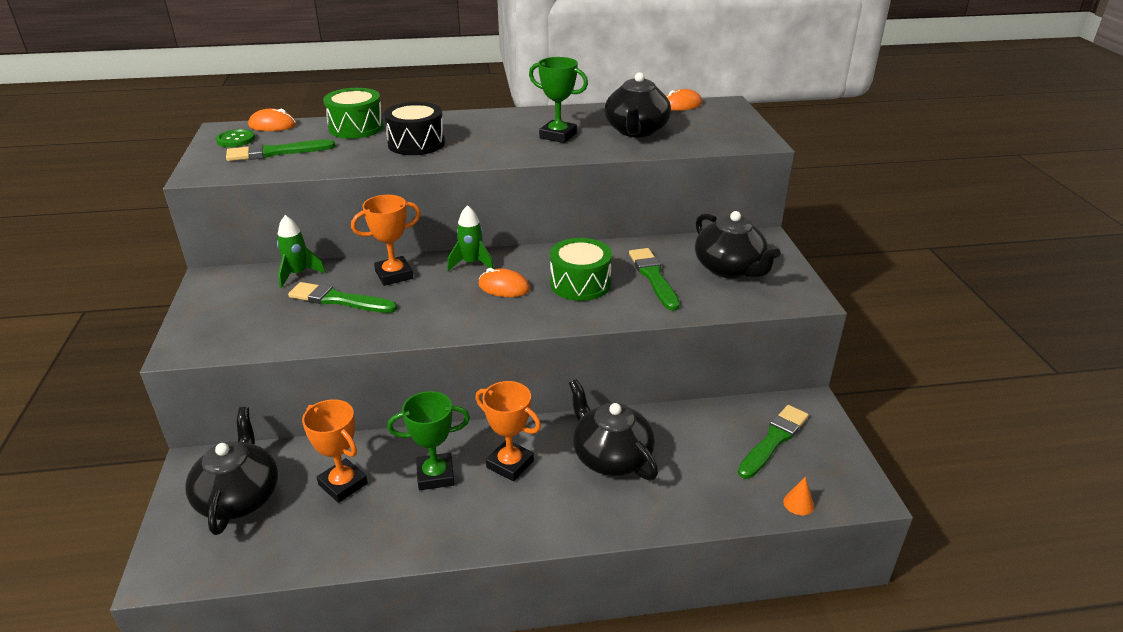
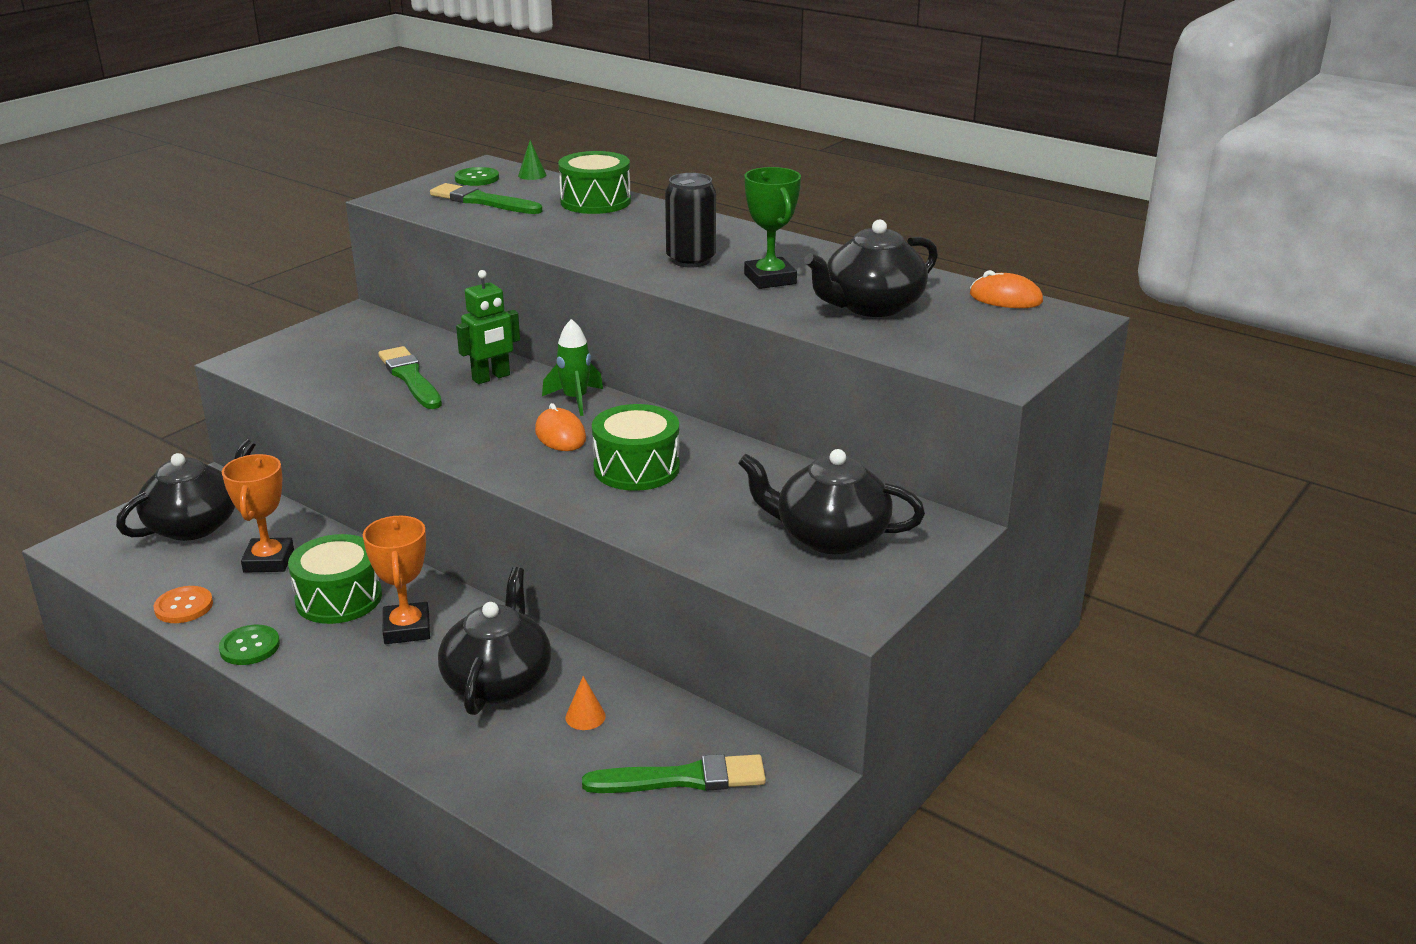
camera: 45 degrees right, 5 degrees down
(272, 125) = (532, 175): orange mouse -> green cone
(298, 274) = (421, 341): green rocket -> none
(335, 552) = (184, 606): none -> orange button
(394, 275) = (491, 377): orange trophy -> green robot
(416, 143) = (614, 236): black drum -> none
(432, 543) = (250, 647): none -> green button
(435, 475) = (339, 598): green trophy -> green drum
(493, 141) = (691, 260): none -> black can
(653, 277) = (723, 501): green brush -> none
(730, 269) = (829, 536): black teapot -> black teapot turned 90 degrees clockwise
(798, 503) = (590, 849): orange cone -> orange cone (585, 716)

